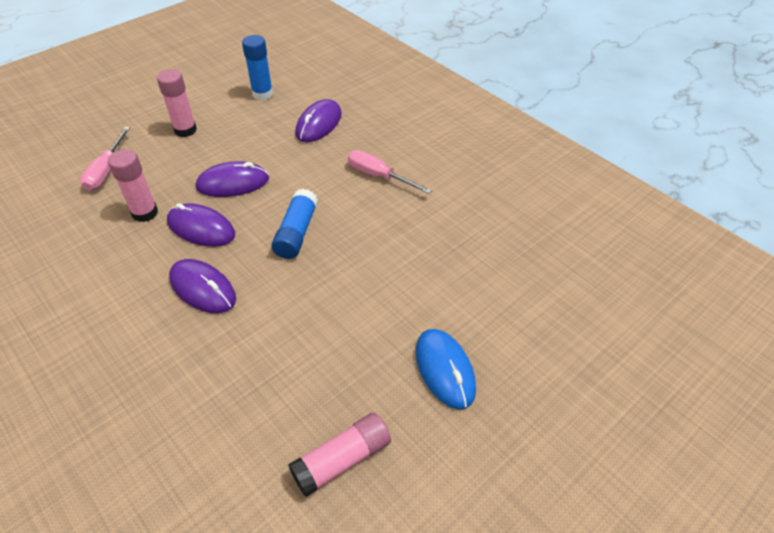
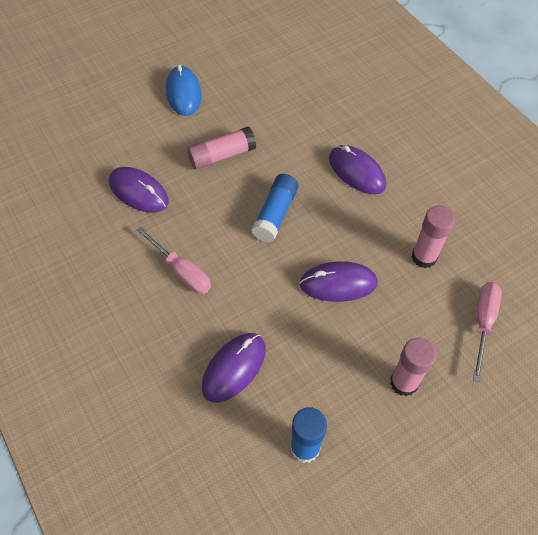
camera: 170 degrees left, 10 degrees up
(201, 228) = (365, 231): purple mouse -> purple mouse (138, 192)
(342, 460) = (261, 57): pink glue stick -> pink glue stick (222, 155)

